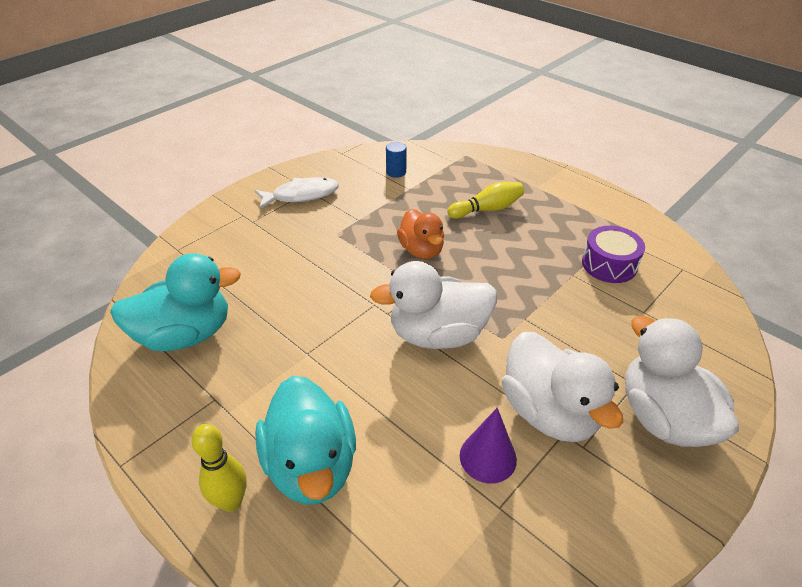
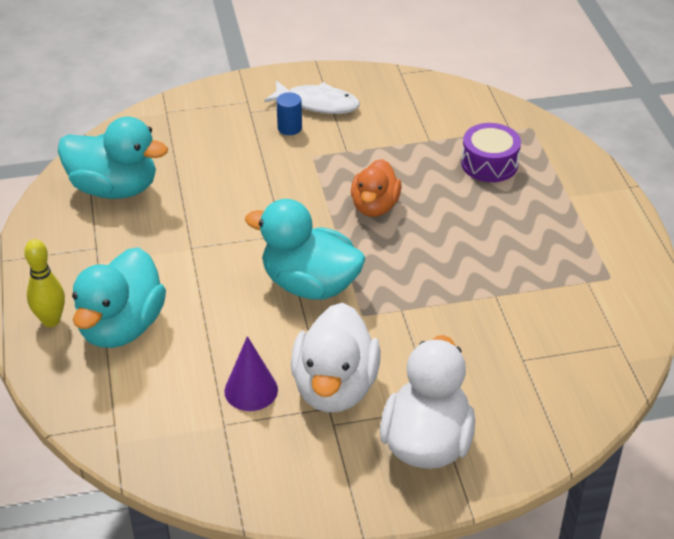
camera: 35 degrees right, 0 degrees up
(396, 172) = (435, 117): blue cylinder -> blue cylinder (289, 128)
(438, 335) = (310, 285): white duck -> turquoise duck
(487, 209) = (485, 195): yellow bowling pin -> none
(609, 264) = (545, 304): purple drum -> purple drum (489, 164)

